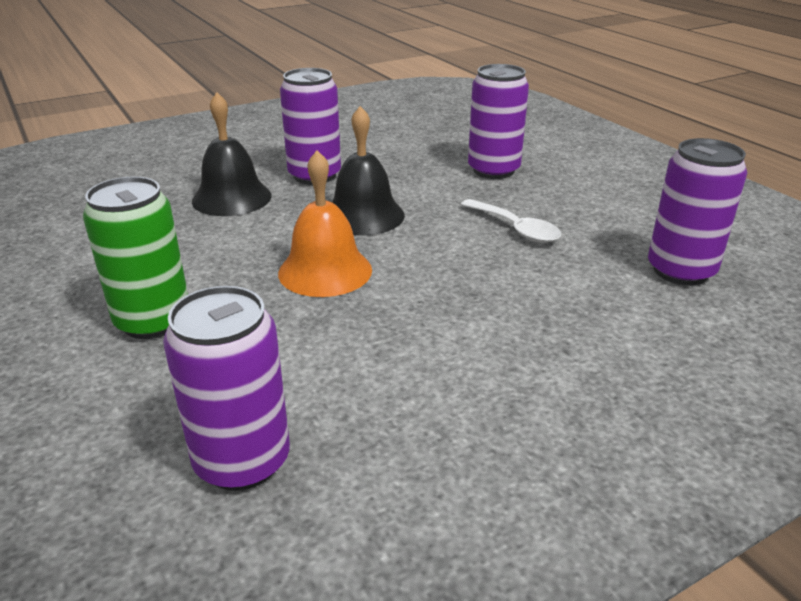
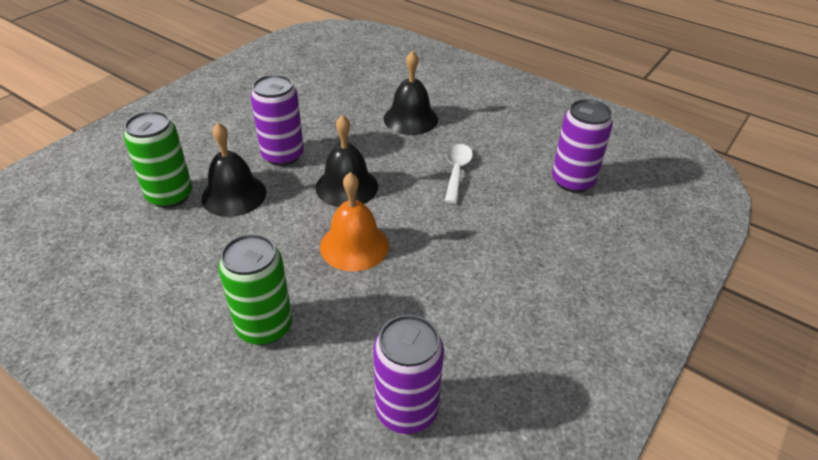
camera: 25 degrees left, 10 degrees up
(167, 186) = (170, 196): none -> green can
(493, 170) = (410, 119): purple can -> black bell
(515, 228) = (456, 171): white spoon -> white spoon turned 105 degrees counterclockwise

